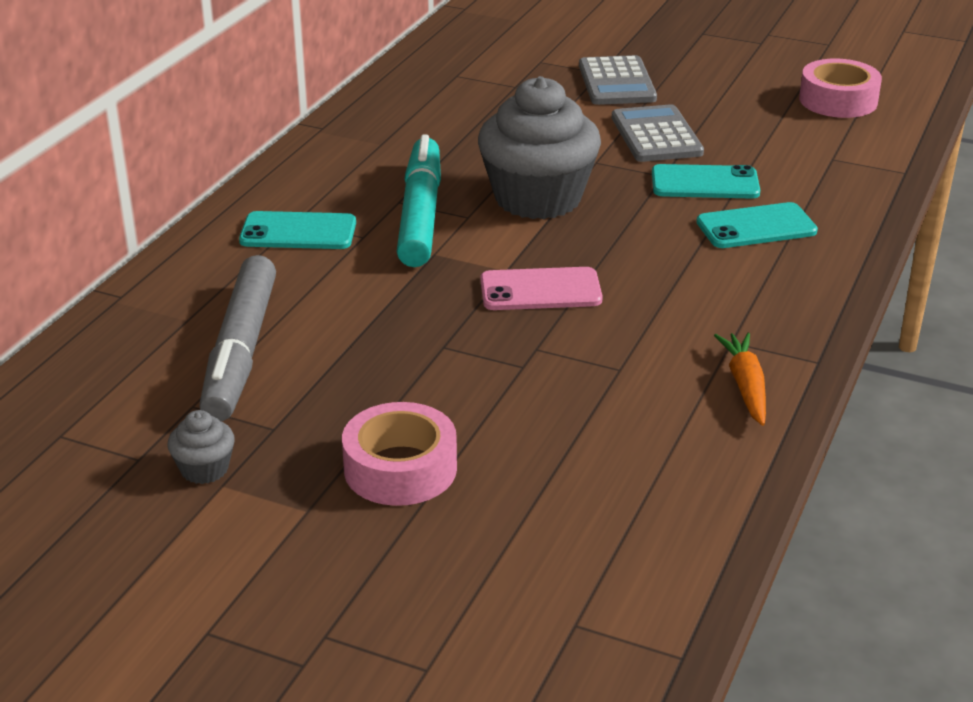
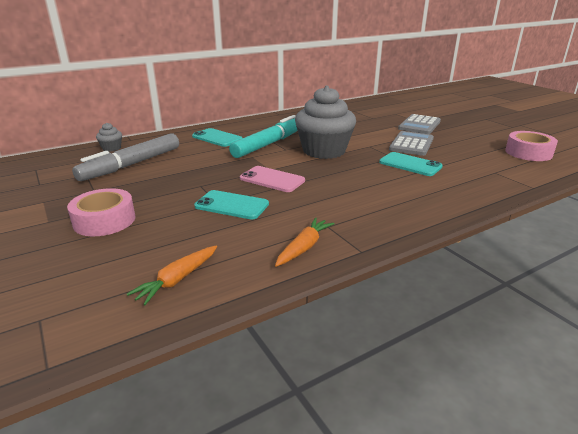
camera: 35 degrees right, 5 degrees down
(204, 469) = (48, 194): grey cupcake -> grey cupcake (111, 148)
(658, 499) = (177, 280): none -> orange carrot
(756, 227) = (412, 186): turquoise phone -> turquoise phone (232, 205)

